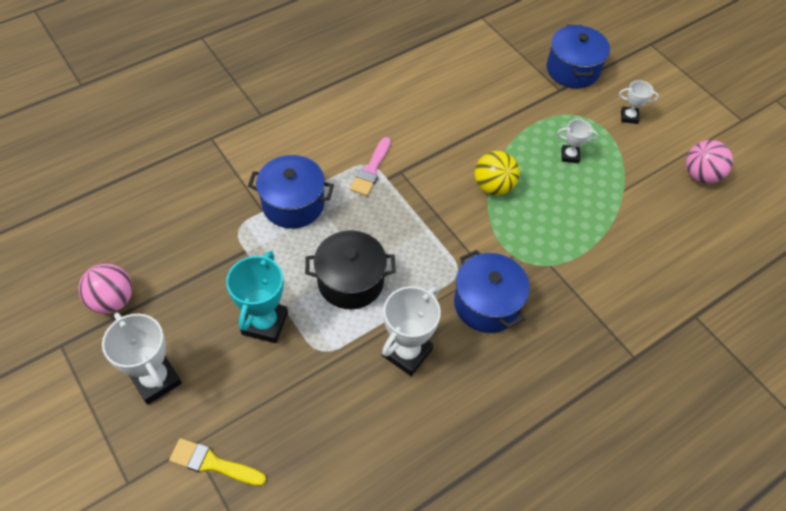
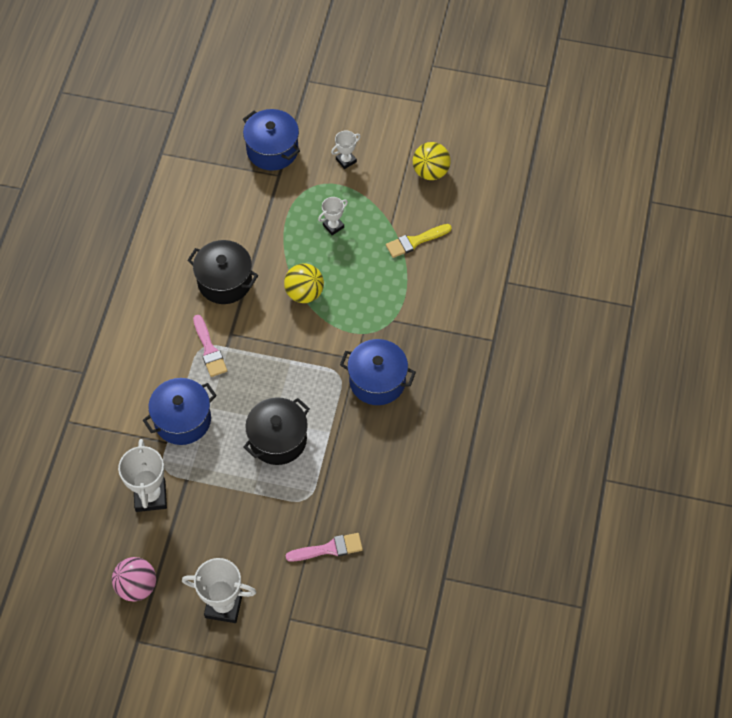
camera: 40 degrees left, 5 degrees up
(213, 463) = (313, 617): yellow brush -> yellow brush (415, 241)
(265, 323) = (252, 513): turquoise trophy -> none
(293, 413) = (328, 549): none -> pink brush
(407, 352) = (359, 454): white trophy -> white trophy (150, 496)
(436, 131) = (225, 281): none -> black pot
(700, 175) = (430, 172): pink ball -> yellow ball

